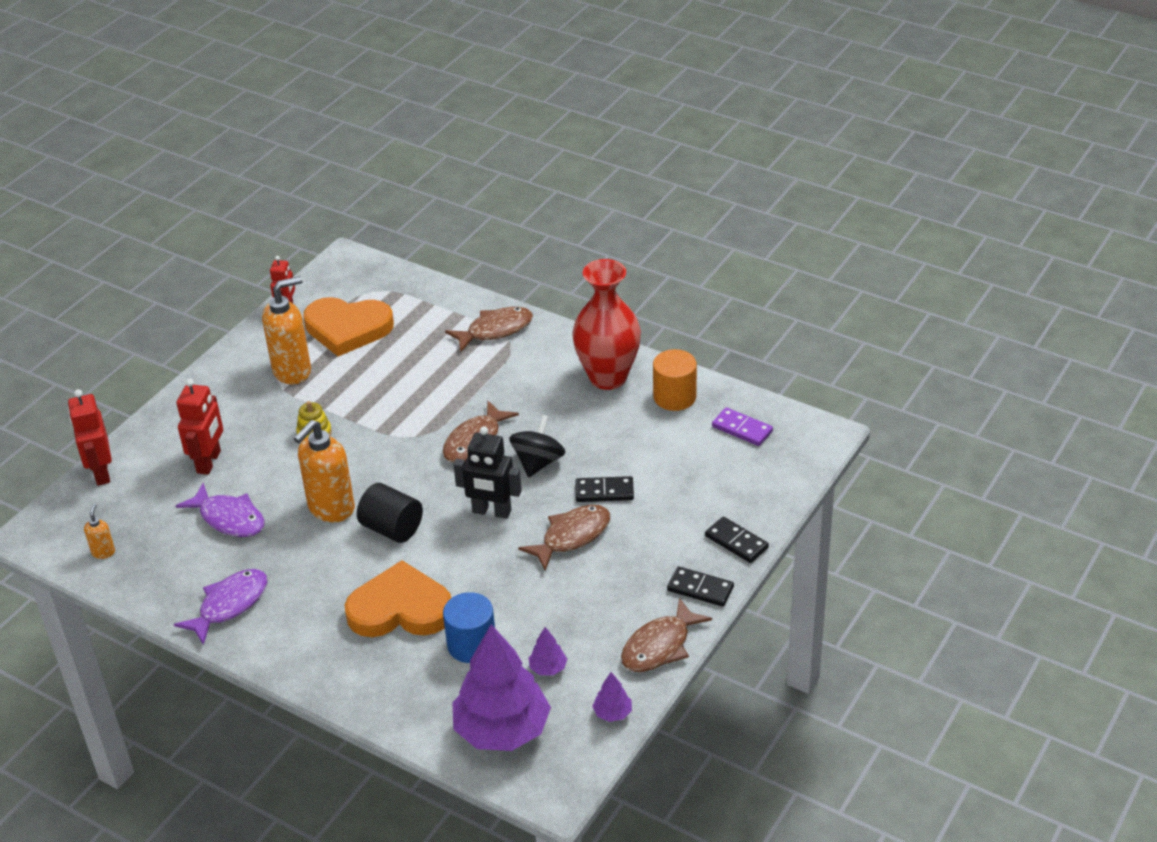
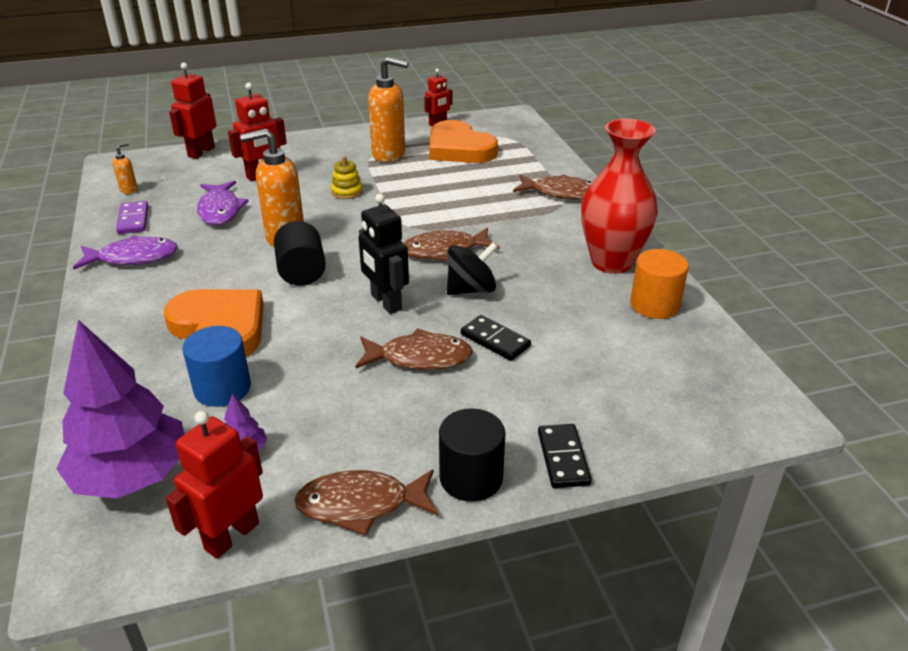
camera: 40 degrees right, 5 degrees down
(612, 713) = (231, 536): purple tree -> red robot
(700, 589) = (471, 478): black domino -> black cylinder
(742, 429) = (692, 363): purple domino -> purple domino (133, 220)

